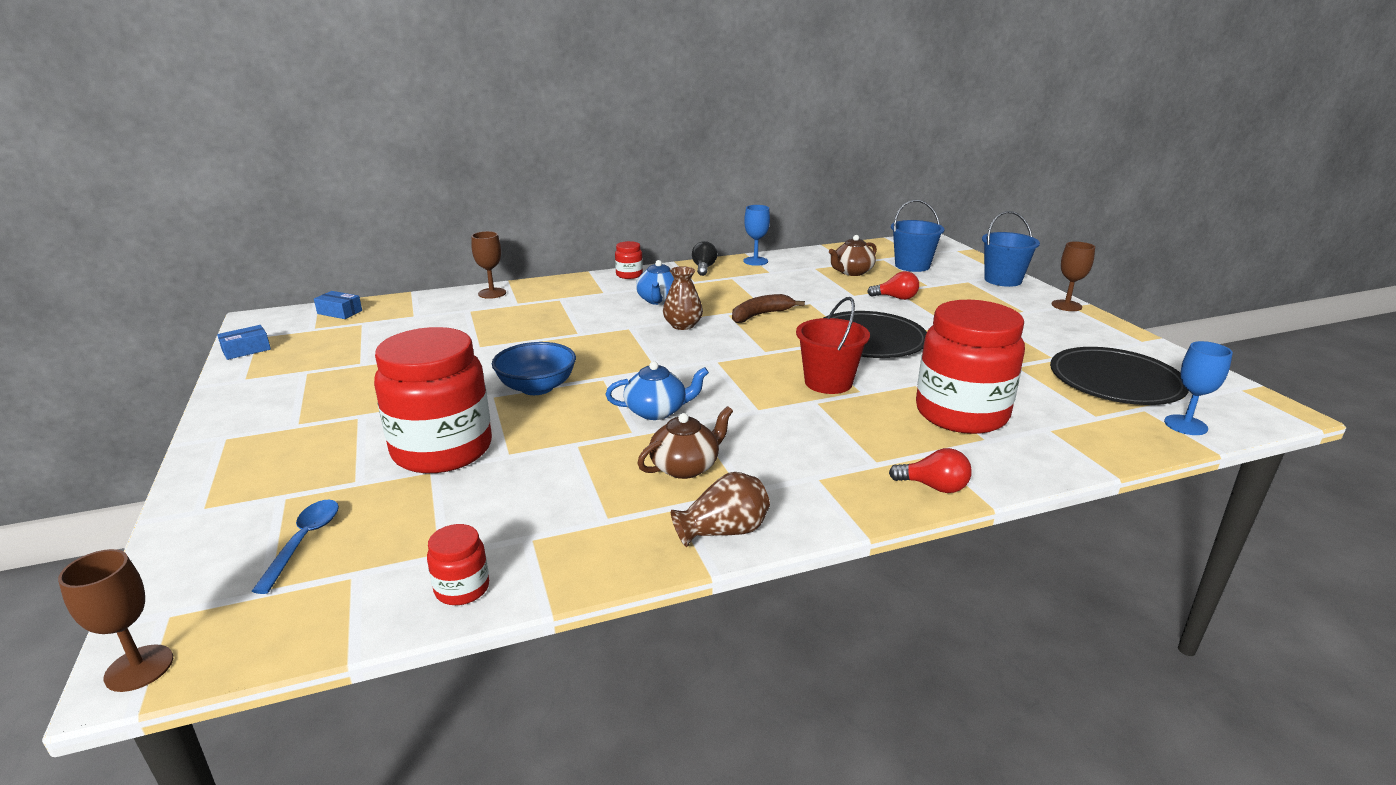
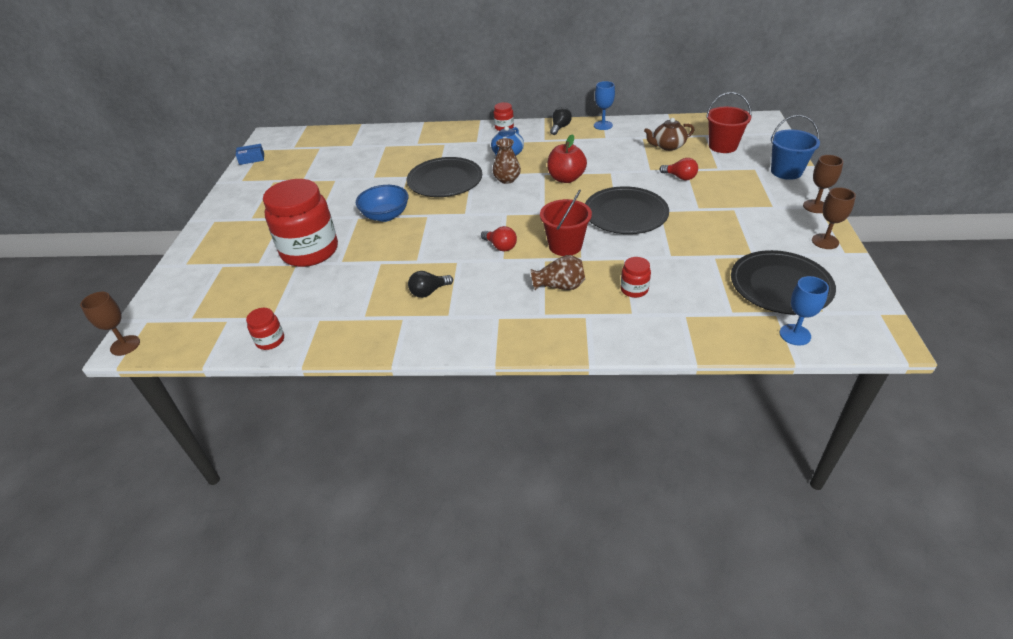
camera: 25 degrees right, 15 degrees up
(304, 541) = (217, 295): blue spoon -> none
(340, 312) = (313, 136): blue box -> none
(492, 293) = (407, 132): brown goblet -> brown goblet (825, 241)
(594, 337) = (445, 180): none -> black plate
(657, 411) = (441, 247): blue teapot -> none
(686, 467) = (429, 292): brown teapot -> black light bulb
(723, 531) = (418, 340): brown vase -> brown vase (560, 286)
(760, 315) = (566, 178): brown banana -> red apple
(912, 266) = (722, 146): blue bucket -> red bucket
(934, 487) = (564, 341): red light bulb -> red light bulb (500, 246)
(961, 414) = (634, 289): red jar -> red jar, size x0.43

